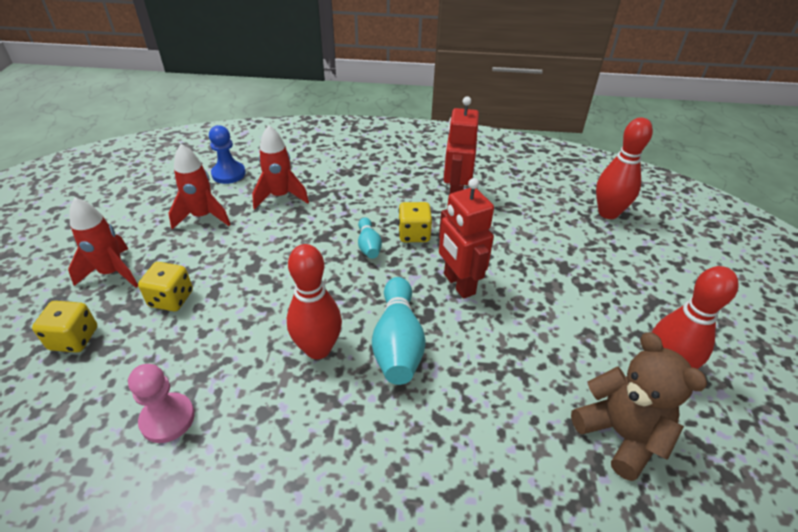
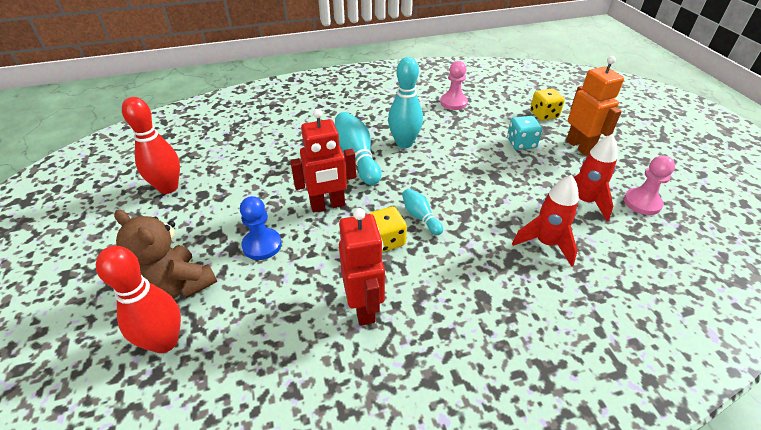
camera: 160 degrees right, 0 degrees up
(112, 273) = (579, 146): red rocket -> orange robot
(155, 202) = (642, 203): none -> pink pawn
(171, 299) = (521, 143): yellow dice -> turquoise dice
(228, 174) = (629, 255): blue pawn -> blue pawn (262, 245)
(318, 349) = (404, 143): red bowling pin -> turquoise bowling pin
(458, 284) = (327, 205): red robot -> red robot turned 120 degrees clockwise
(620, 434) = (211, 149): brown teddy bear -> brown teddy bear (177, 286)

